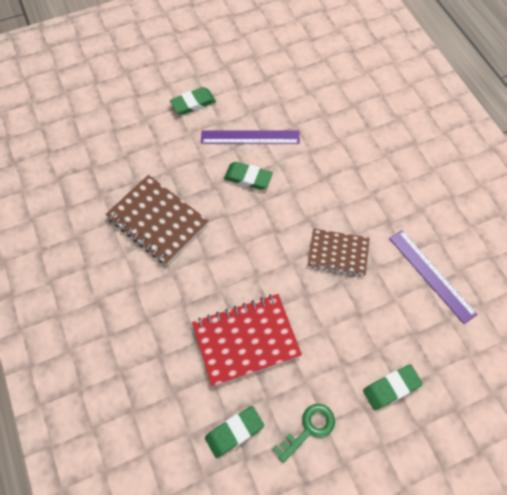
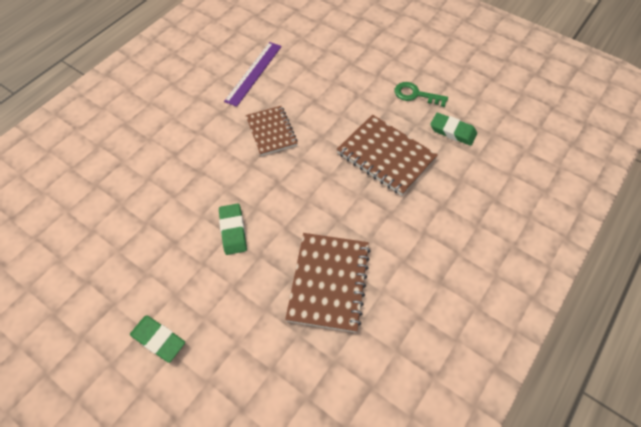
camera: 120 degrees left, 5 degrees down
(246, 340) = (385, 156): red notebook -> brown notebook
(250, 137) = (181, 254): purple ruler -> none
(391, 388) = (354, 66): green eraser -> none

